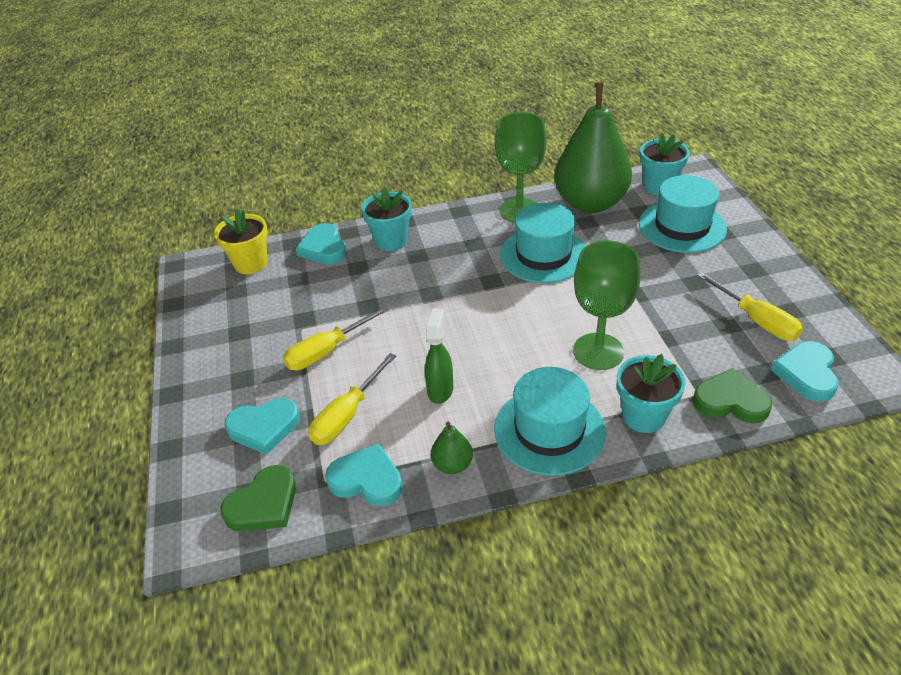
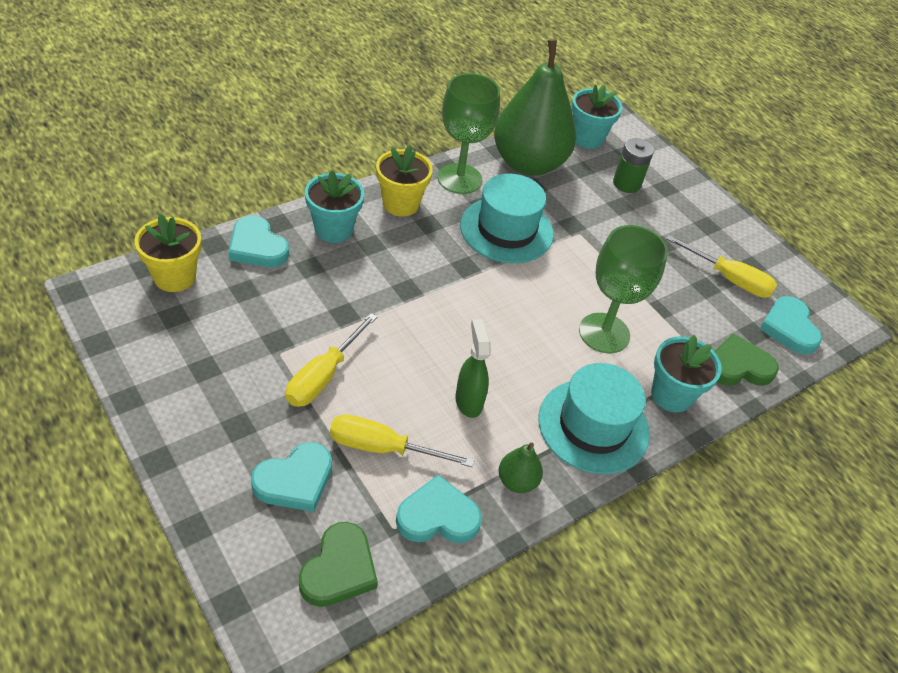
camera: 30 degrees left, 5 degrees up
(347, 415) = (382, 448): yellow screwdriver -> yellow screwdriver turned 90 degrees clockwise
(457, 226) = (400, 204): none -> yellow flower pot
(682, 226) = (626, 184): turquoise hat -> green battery

